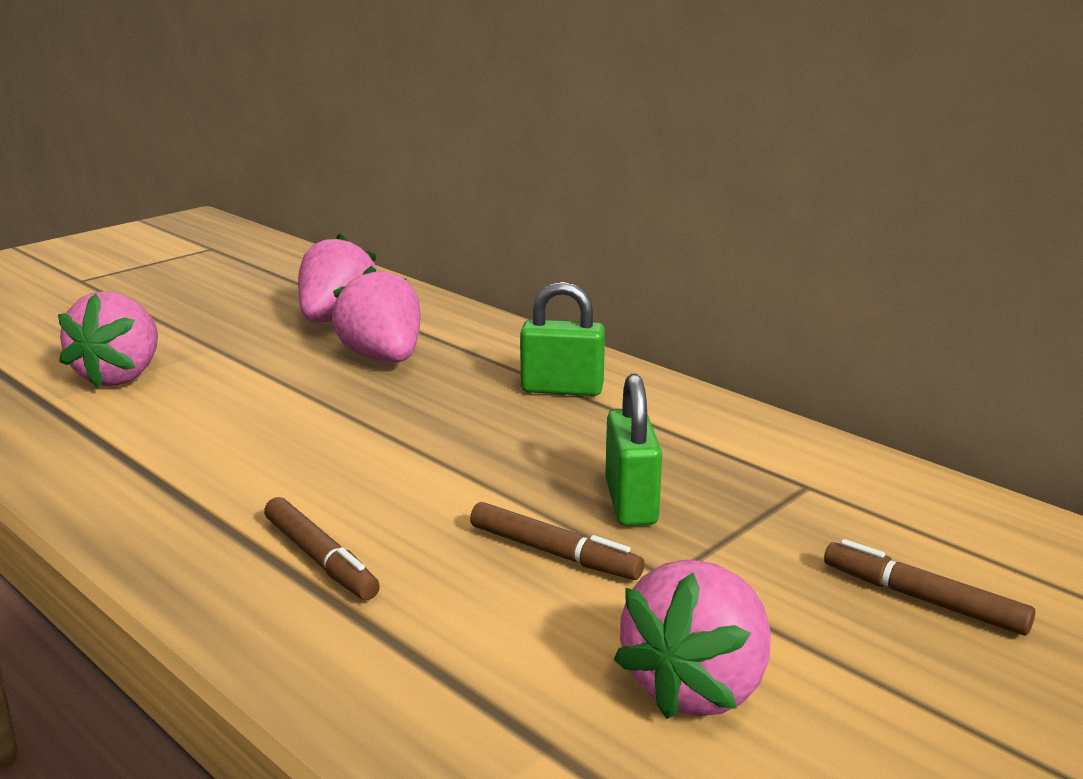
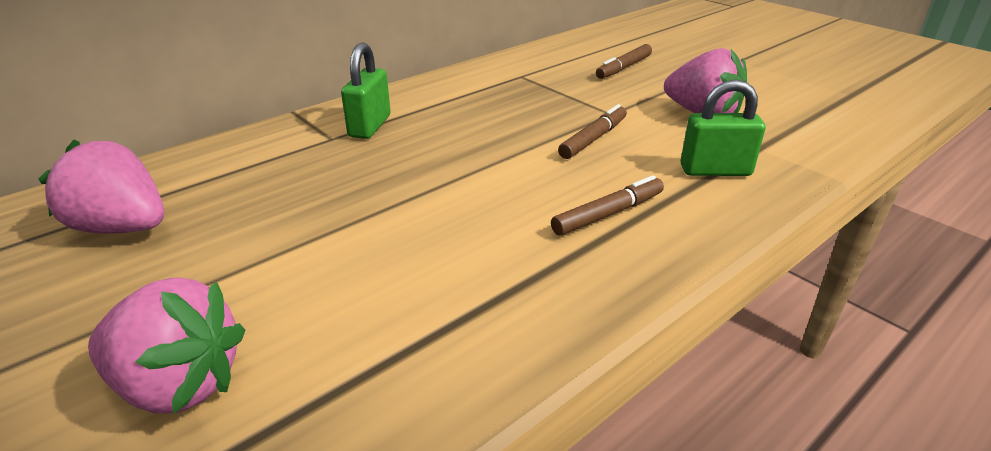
camera: 85 degrees left, 10 degrees up
(383, 358) = (256, 198): pink strawberry -> none
(631, 502) = (537, 116): green padlock -> green padlock (715, 170)

